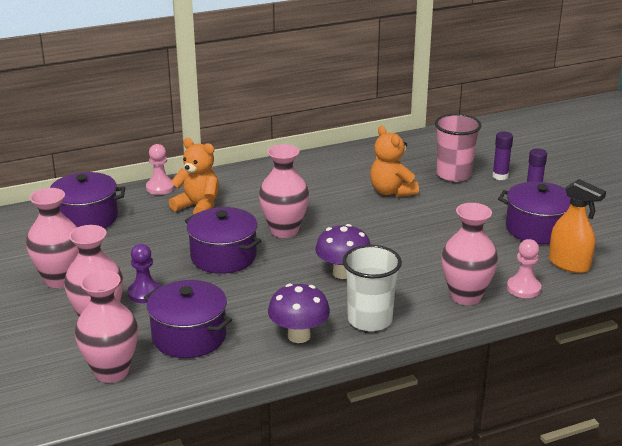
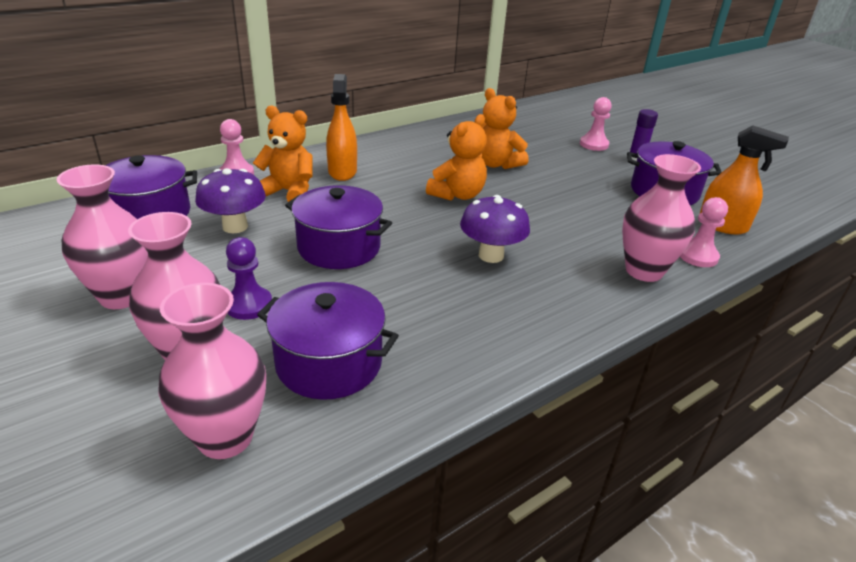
camera: 15 degrees left, 5 degrees up
(249, 191) = (342, 172): none -> orange spray bottle
(284, 230) = (400, 211): pink vase -> none
(299, 336) = (477, 344): purple mushroom -> purple mushroom (235, 227)
(340, 219) = (457, 195): none -> orange teddy bear
(369, 320) = (554, 312): white cup -> none
(453, 174) = (548, 145): pink cup -> none
(500, 176) = (594, 144): purple glue stick -> pink pawn

